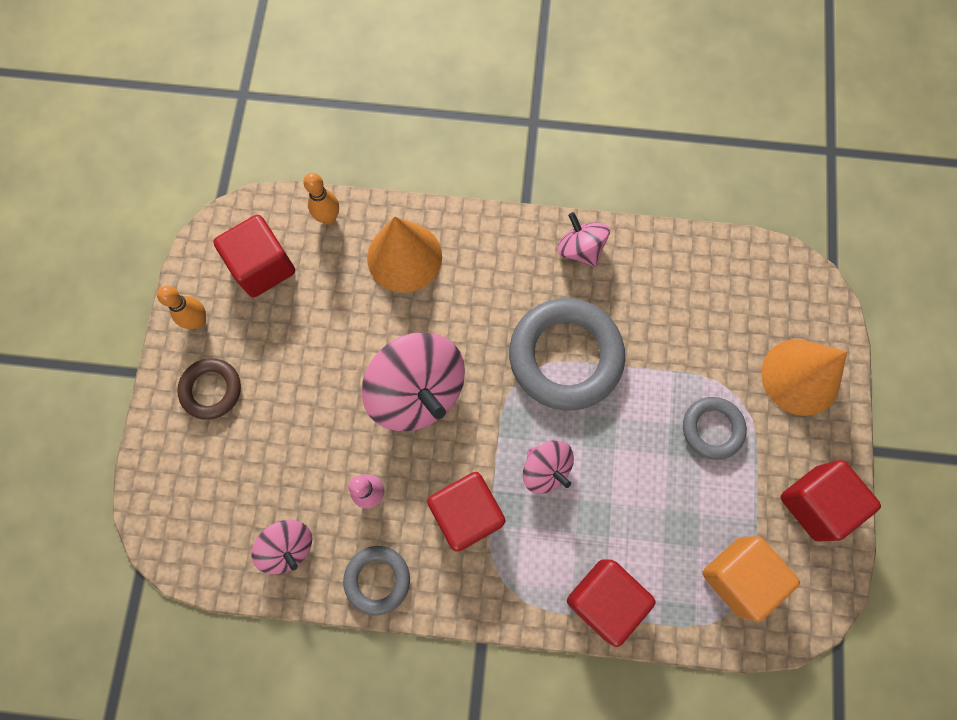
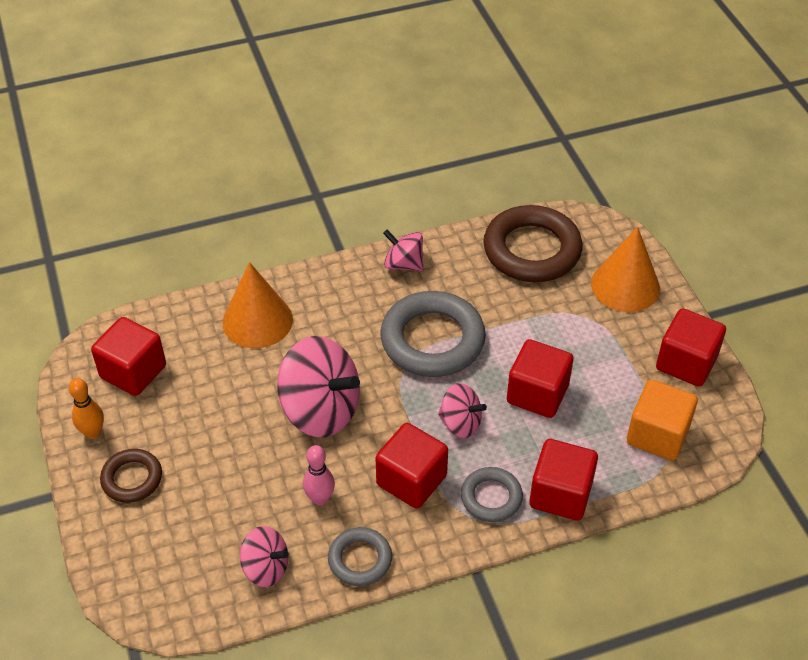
camera: 25 degrees left, 25 degrees down
(328, 218) = (175, 317): orange bowling pin -> none
(640, 470) = (537, 394): none -> red cube
(712, 429) = (578, 344): grey ring -> grey ring (491, 497)
(723, 288) = (532, 250): none -> brown ring

